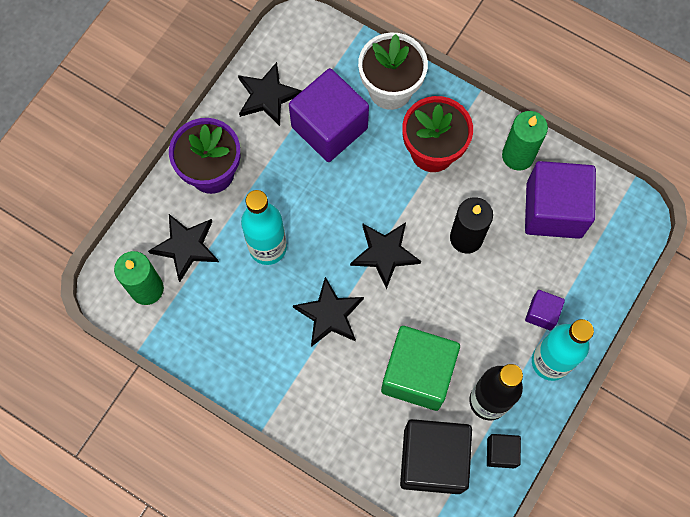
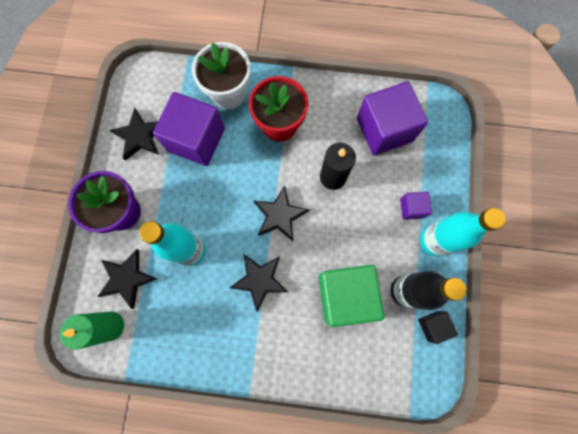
camera: 25 degrees left, 5 degrees up
(432, 460) = (387, 356): black cube -> none
(518, 156) = (341, 102): green candle -> none

